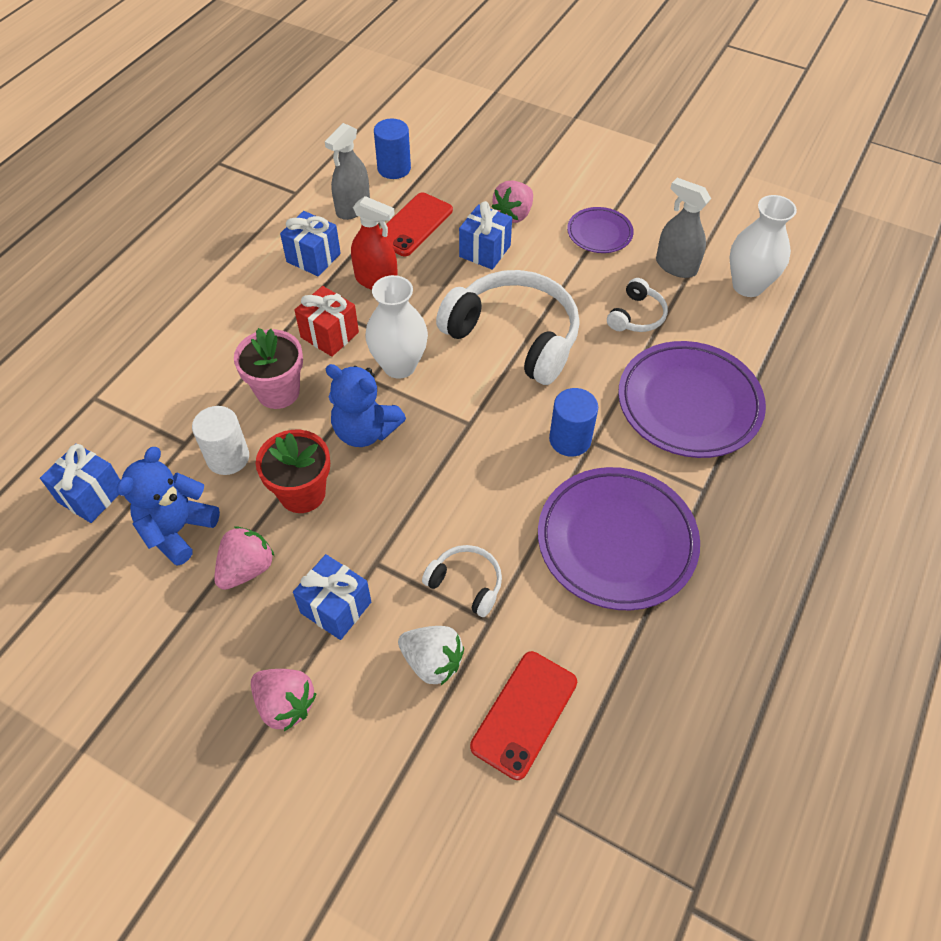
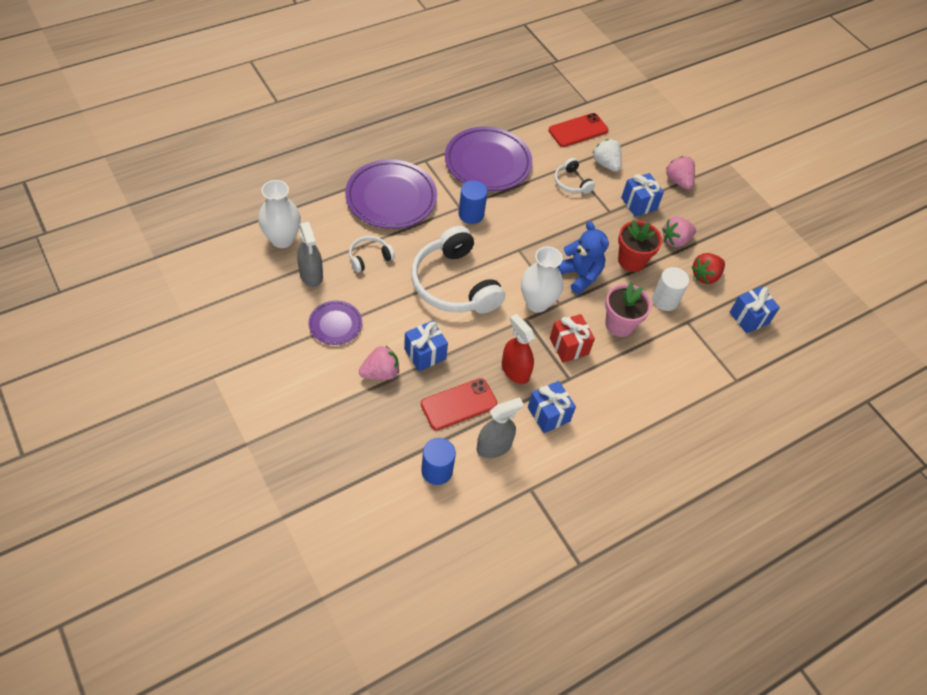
camera: 155 degrees left, 0 degrees up
(178, 529) = (705, 276): blue teddy bear -> red strawberry

